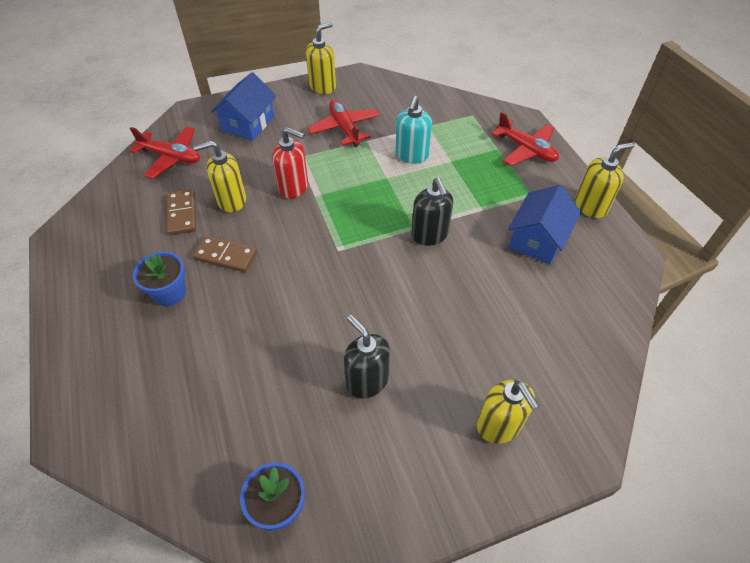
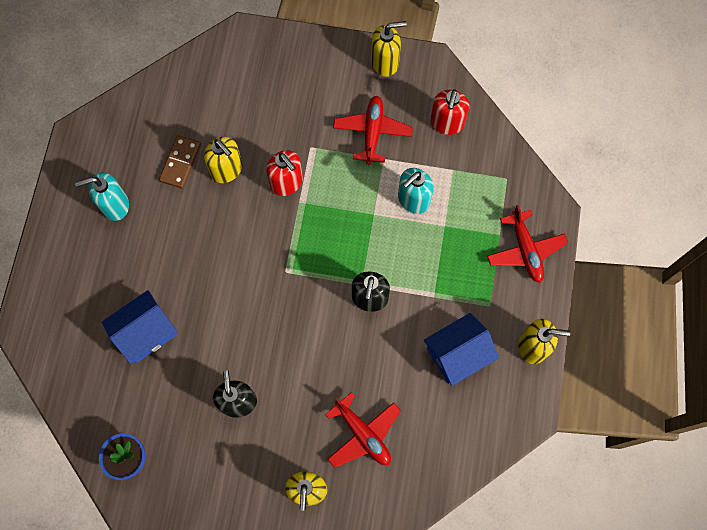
camera: 30 degrees right, 20 degrees up
(129, 273) = (115, 205): none -> turquoise soap dispenser
(170, 293) = (136, 242): blue flower pot -> none
(171, 157) = (200, 88): red plane -> red plane (363, 434)
(225, 256) = (194, 228): brown domino -> none
(231, 201) = (227, 169): yellow soap dispenser -> yellow soap dispenser turned 150 degrees counterclockwise
(248, 123) = (288, 79): blue house -> blue house (145, 332)
(399, 102) = (447, 123): none -> red soap dispenser

